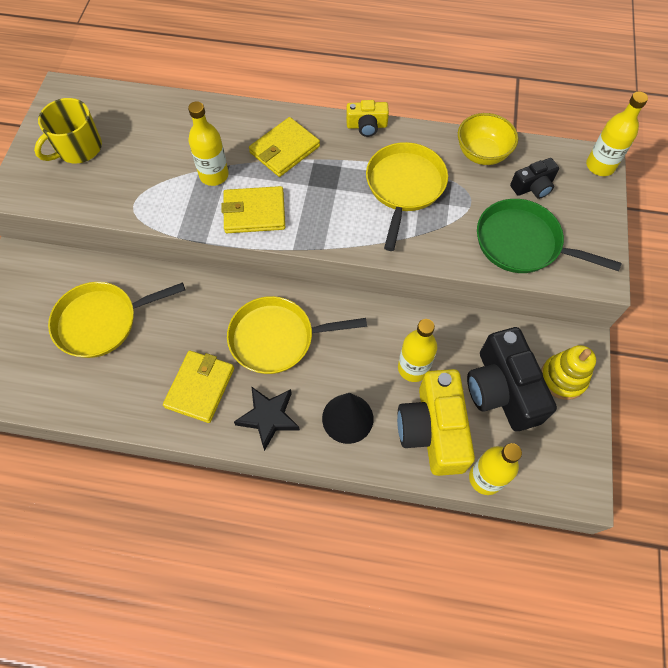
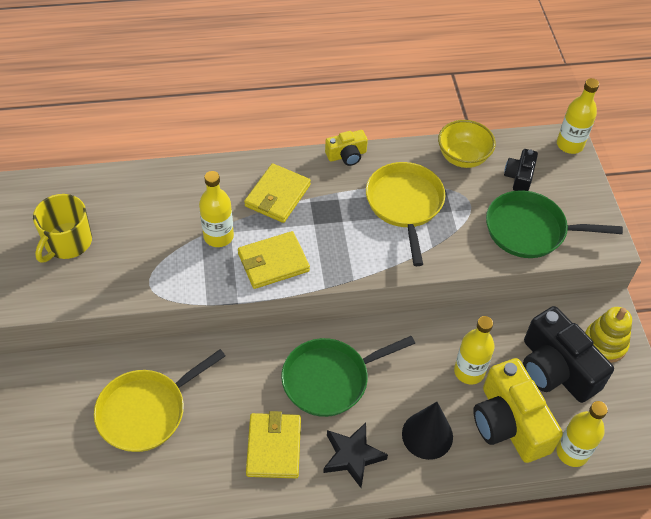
camera: 20 degrees left, 10 degrees down
(277, 338) = (330, 379): yellow pan -> green pan
(533, 187) = (519, 177): black camera -> black camera turned 150 degrees clockwise

